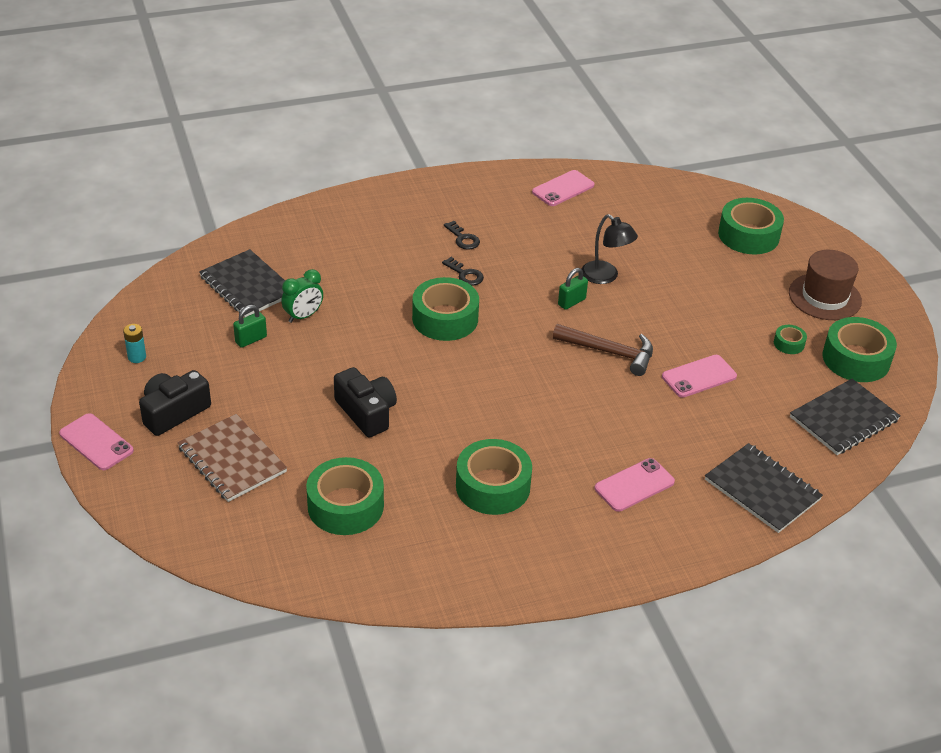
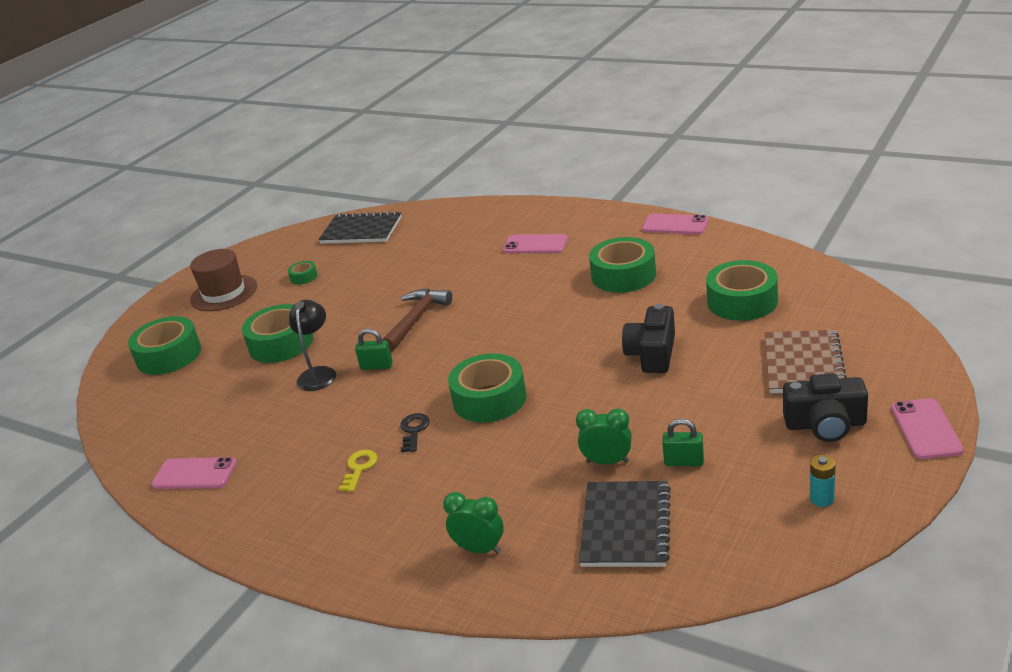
camera: 125 degrees left, 10 degrees down
(321, 236) = (479, 549): none -> green clock
(463, 238) = (359, 468): black key -> yellow key
(610, 352) = (416, 319): brown hammer -> brown hammer turned 45 degrees clockwise
(699, 376) = (391, 282): pink phone -> pink phone (675, 225)
(762, 490) = (469, 218): black notebook -> none
(856, 359) = (289, 254): green tape -> green tape (281, 343)

